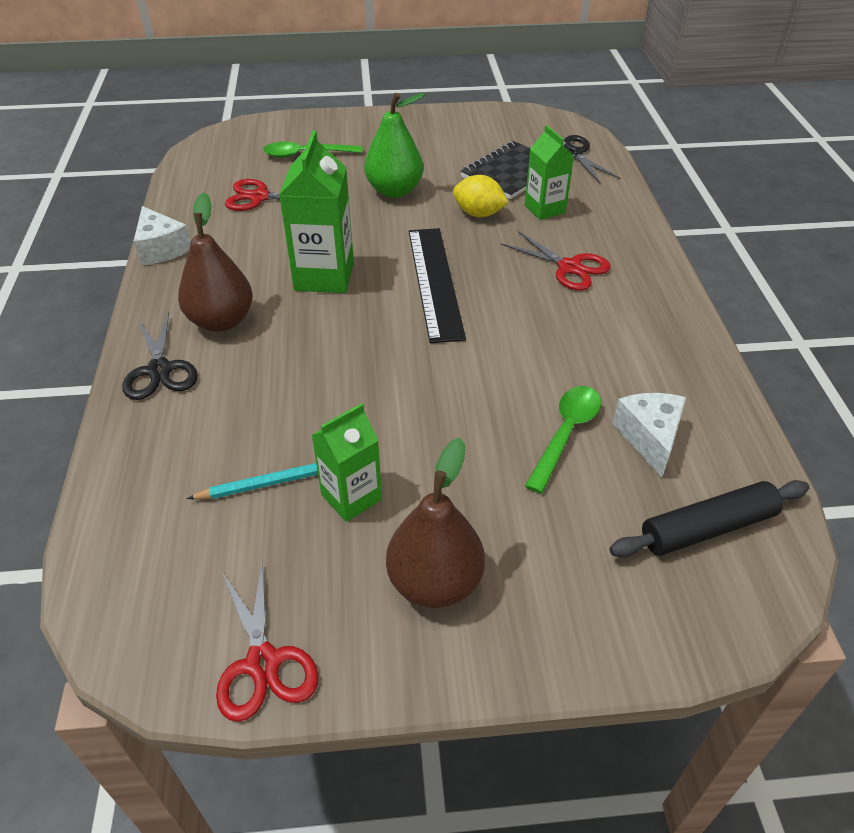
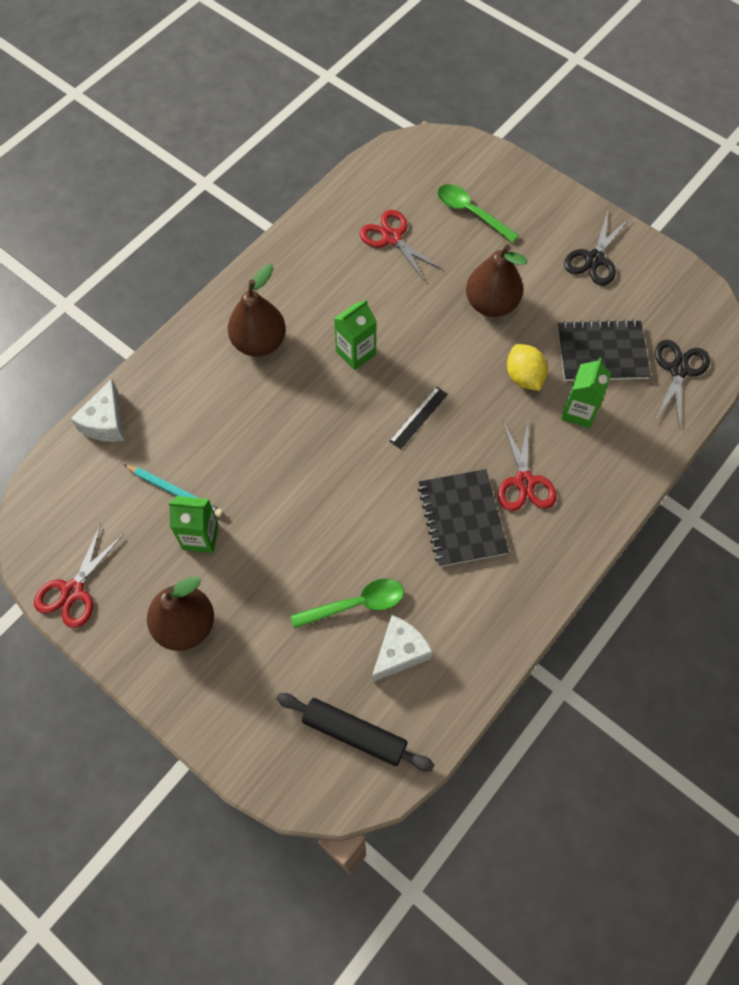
camera: 45 degrees right, 20 degrees up
(159, 370) = (192, 355): black scissors -> black scissors (594, 259)
(161, 249) = (284, 244): white cheese -> white cheese (106, 422)
(324, 276) = (356, 353): green carton -> green carton, size x0.64
(394, 191) = (491, 304): green pear -> brown pear
(434, 282) = (418, 417): black ruler -> black ruler, size x0.49
(560, 318) = (462, 519): none -> black notebook

